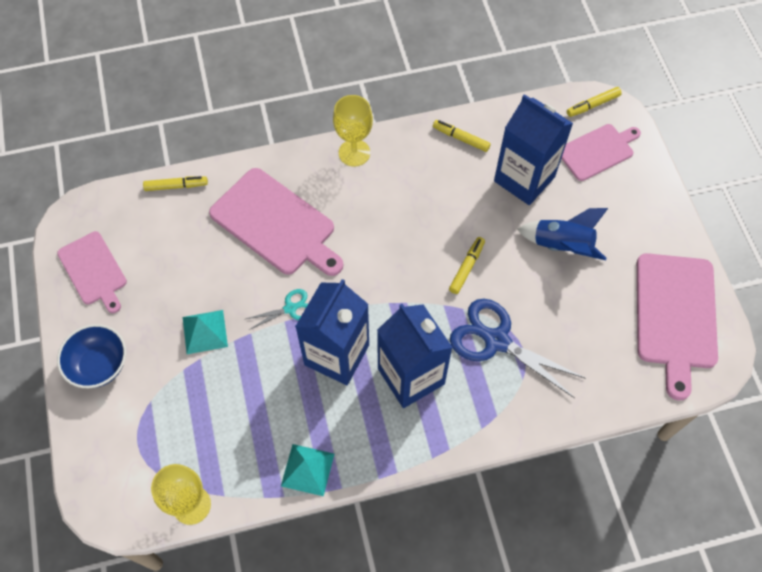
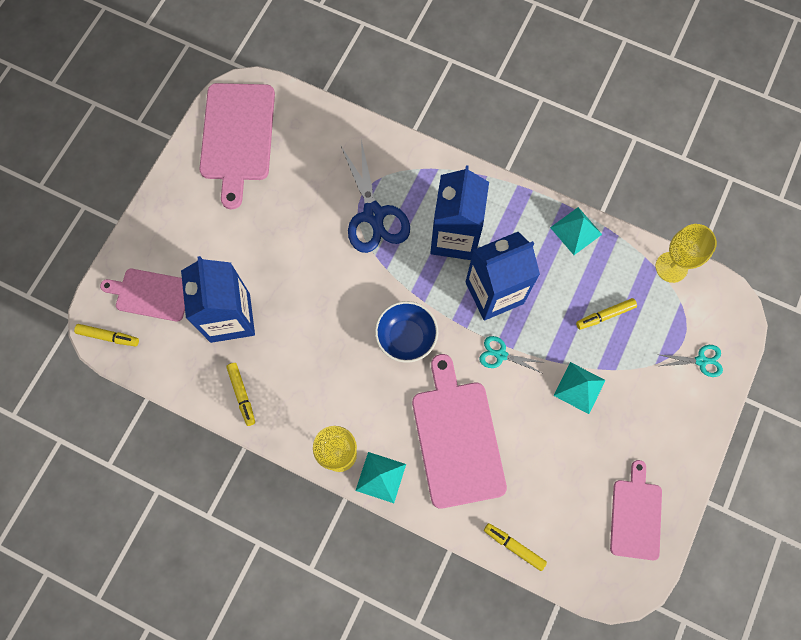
camera: 140 degrees left, 10 degrees up
(99, 365) = (678, 423): blue bowl -> blue bowl (406, 337)
(109, 434) = (701, 361): none -> turquoise scissors
(311, 160) = (380, 477): none -> turquoise pyramid
(466, 267) = (343, 283): yellow marker -> yellow marker (605, 315)
(562, 246) = (259, 243): blue rocket -> none
(675, 316) = (237, 137): pink cutting board -> pink cutting board turned 135 degrees clockwise

